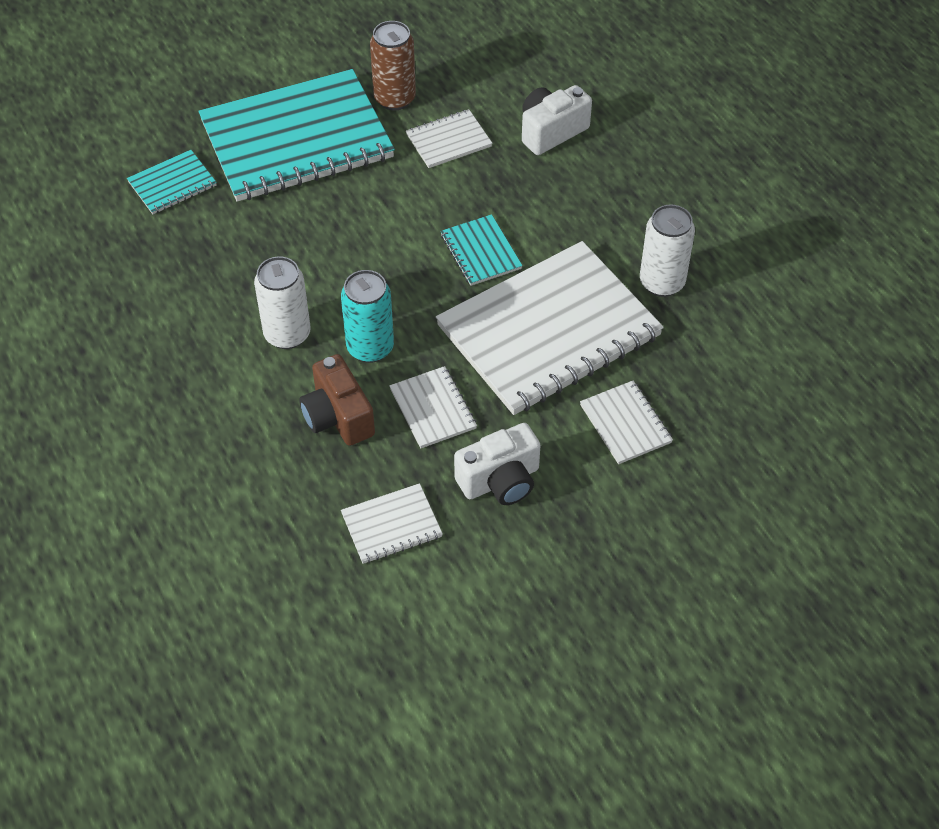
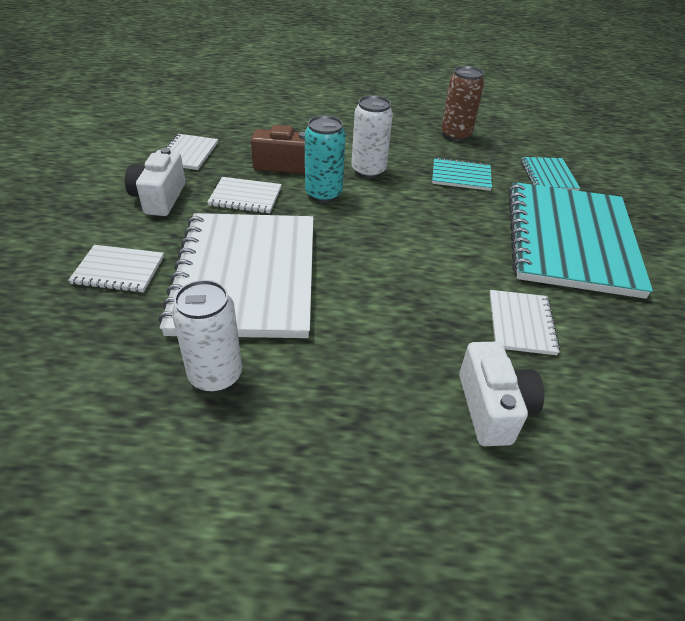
camera: 120 degrees right, 10 degrees down
(394, 98) = (603, 315): brown can -> brown can (455, 135)
(481, 252) = (364, 279): turquoise notebook -> turquoise notebook (461, 176)

